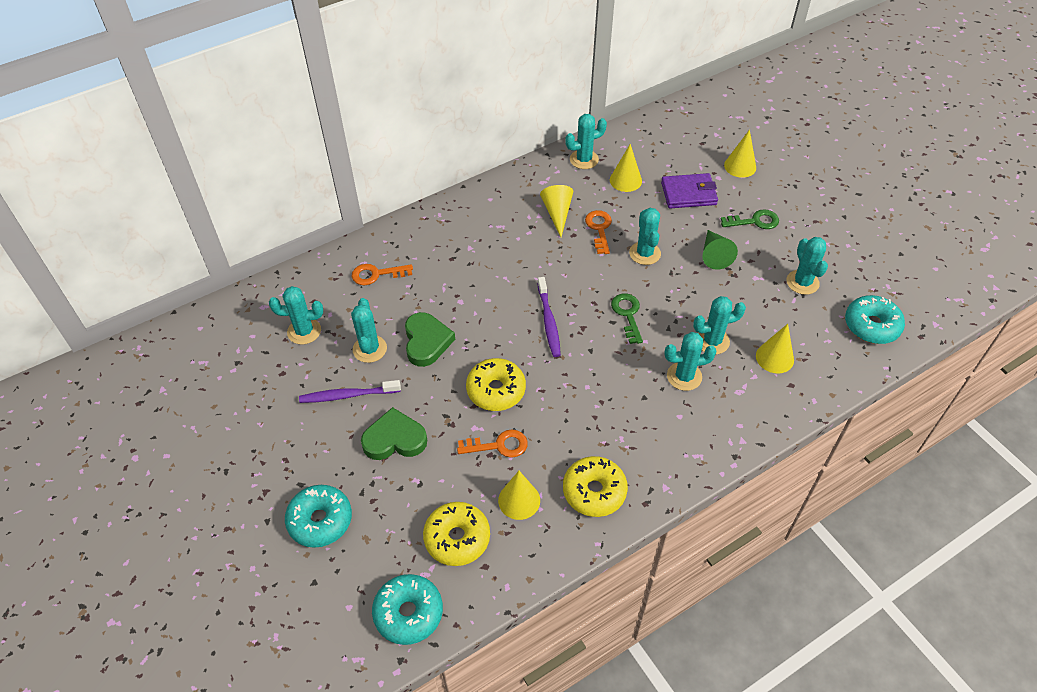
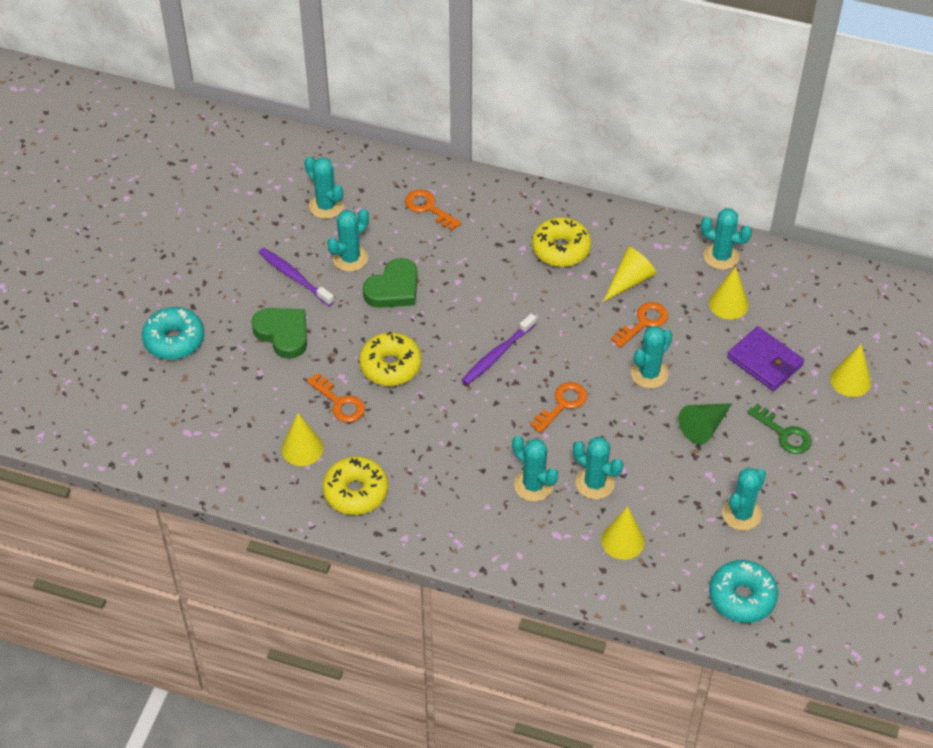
camera: 50 degrees right, 0 degrees up
(408, 613) = (149, 444): turquoise donut -> none
(457, 538) = (234, 431): yellow donut -> yellow donut (561, 249)
(627, 314) = (562, 404): green key -> orange key

